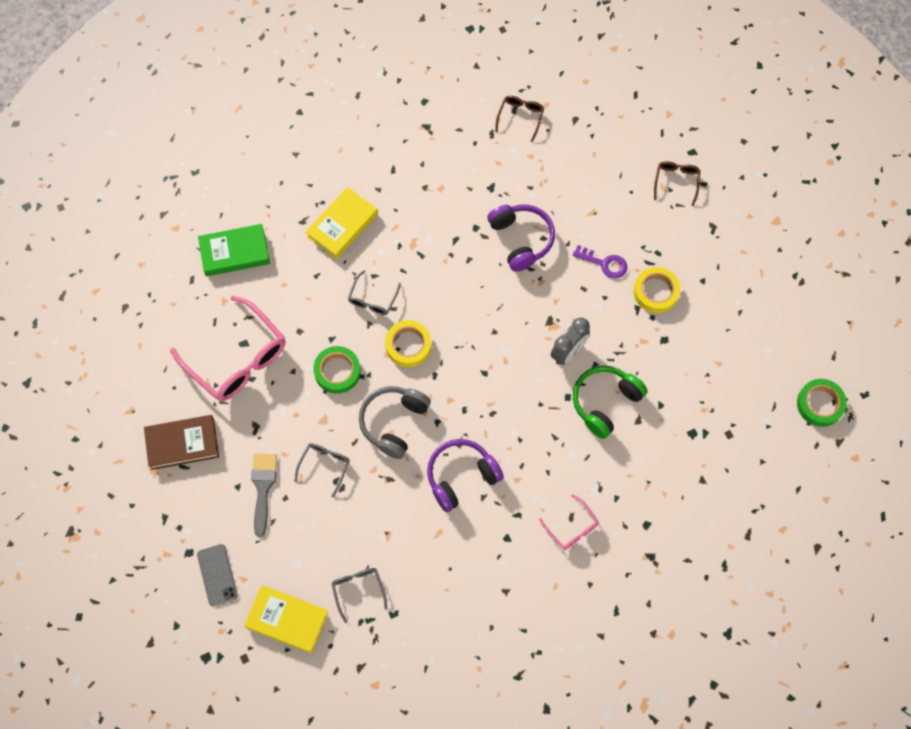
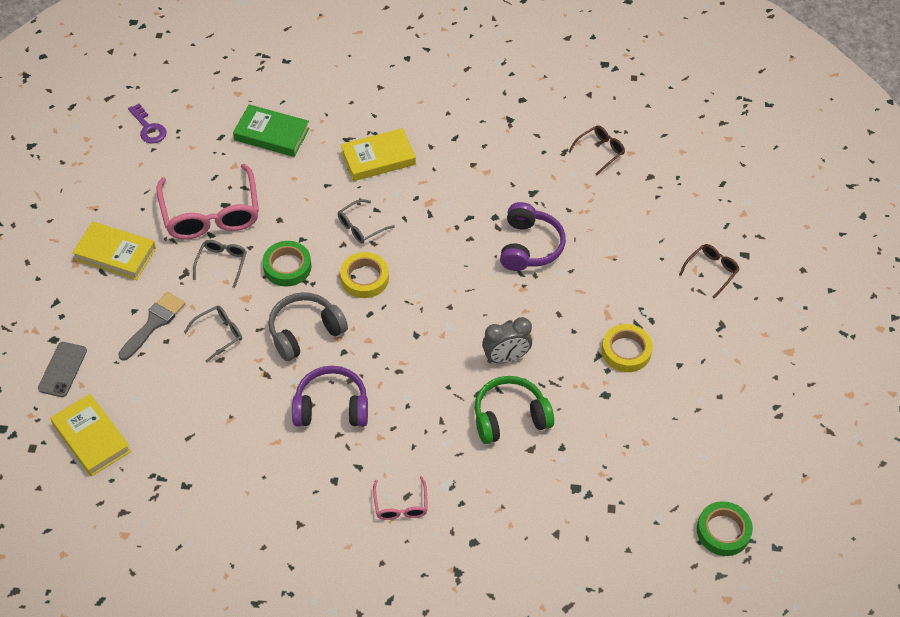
camera: 30 degrees right, 15 degrees down
(182, 444) = (115, 254): brown book -> yellow book
(358, 590) = (170, 448): grey glasses -> grey glasses (222, 263)
(604, 263) = (593, 303): purple key -> purple key (148, 128)

